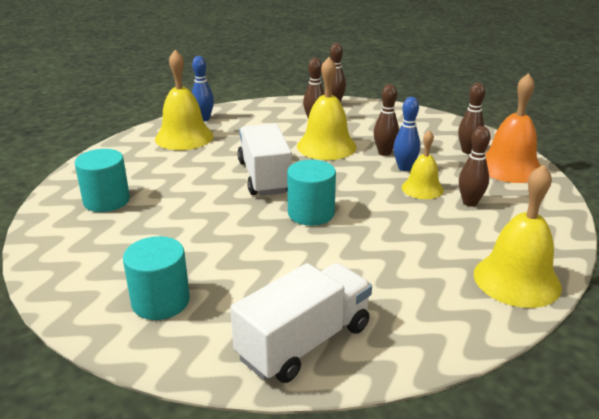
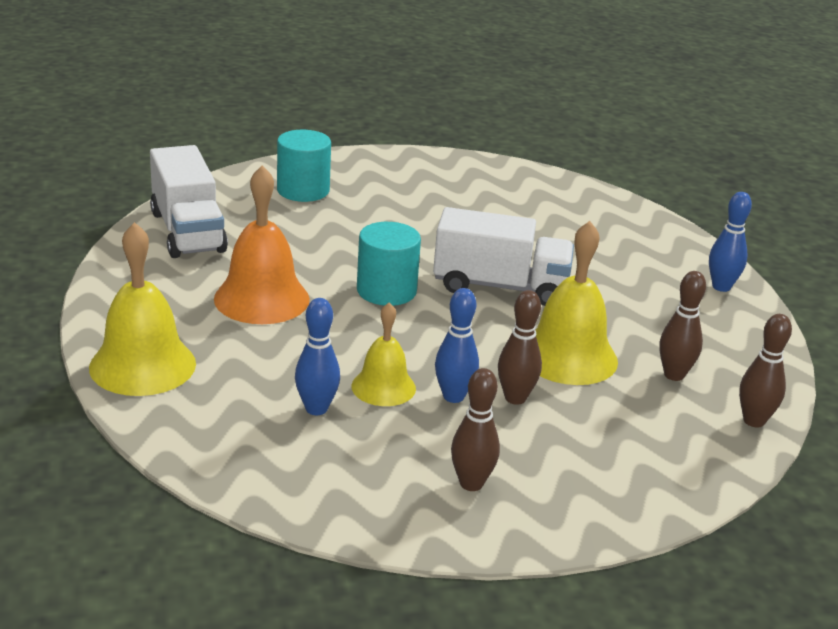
camera: 110 degrees right, 0 degrees up
(106, 201) = (504, 194): turquoise cylinder -> none
(184, 137) = (657, 261): yellow bell -> none
(470, 203) = (316, 409): brown bowling pin -> blue bowling pin
(509, 167) = (385, 499): orange bell -> orange bell (261, 299)

